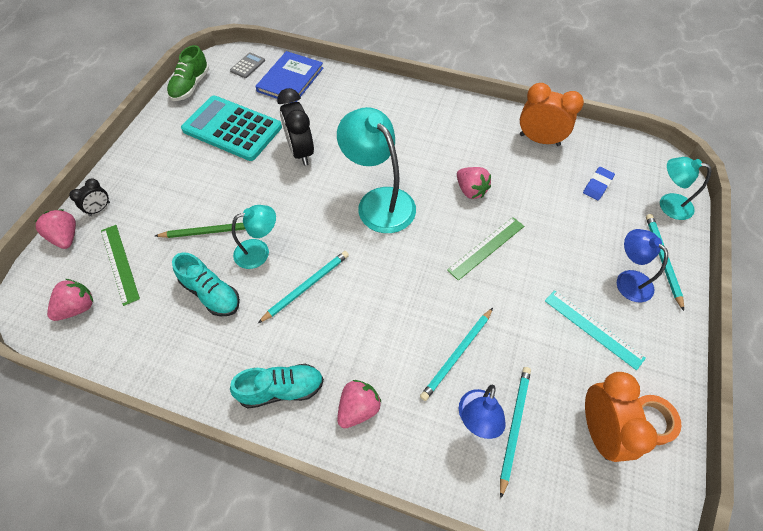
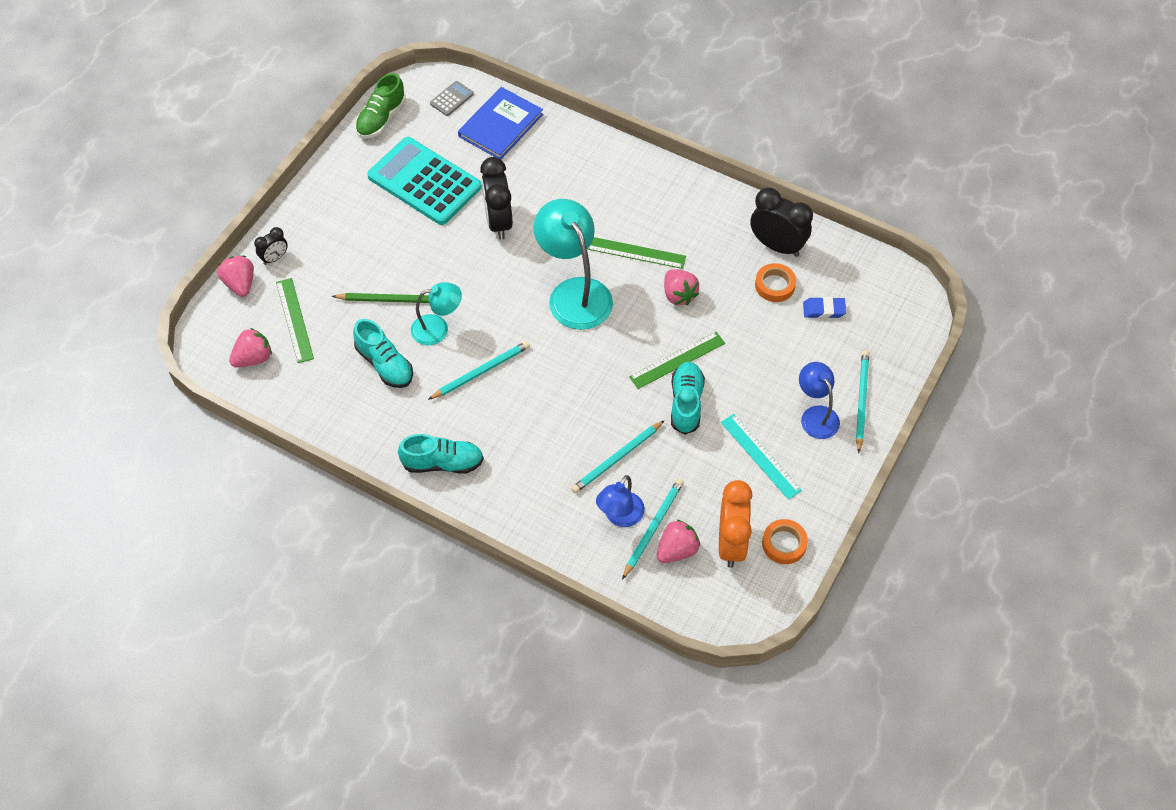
camera: 10 degrees right, 0 degrees up
(358, 408) = (511, 490): pink strawberry -> pink strawberry (677, 550)
(424, 161) = (636, 252): none -> green ruler
(507, 287) = (686, 403): none -> turquoise shoe
(539, 140) = (777, 246): orange clock -> black clock
(549, 171) = (775, 285): none -> orange tape
(597, 185) = (823, 310): blue eraser -> blue eraser turned 45 degrees clockwise
(668, 204) = (895, 343): turquoise lamp -> none

